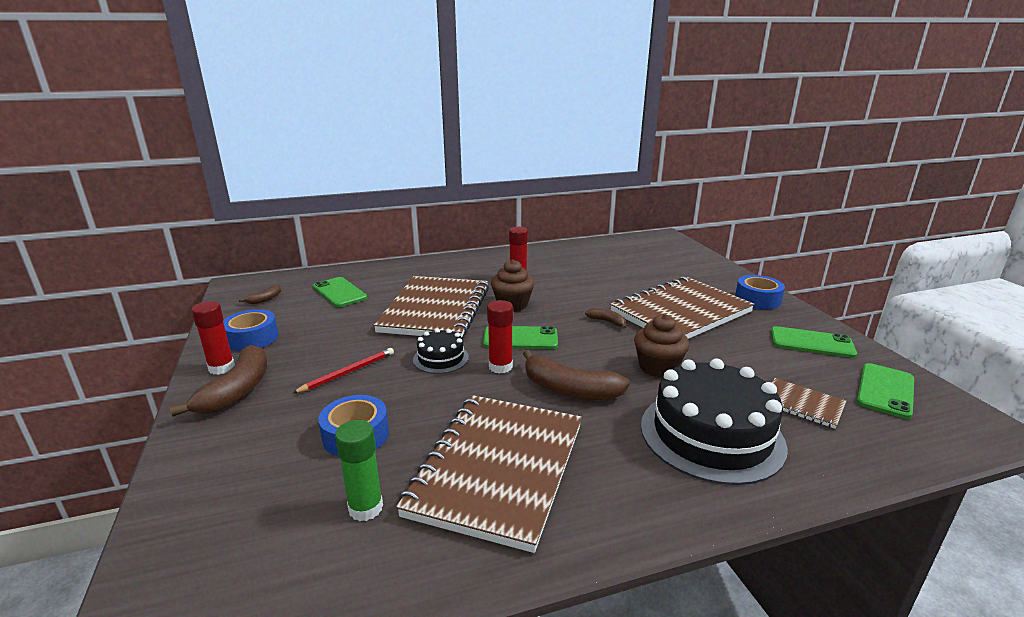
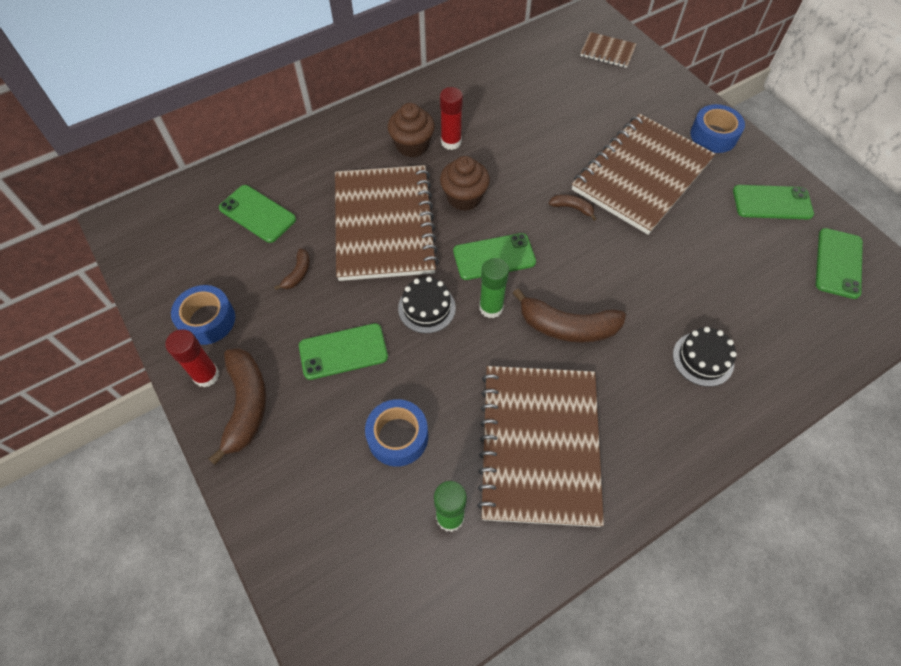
camera: 15 degrees left, 35 degrees up
(265, 299) = (176, 245): brown banana -> brown banana (298, 273)
(348, 372) = (343, 351): red pencil -> green phone
(500, 367) = (491, 308): red glue stick -> green glue stick
(658, 367) = (639, 274): brown cupcake -> brown cupcake (412, 145)
(711, 435) = (703, 359): black cake -> black cake, size x0.49
(802, 404) = (772, 300): brown notebook -> brown notebook (607, 51)

